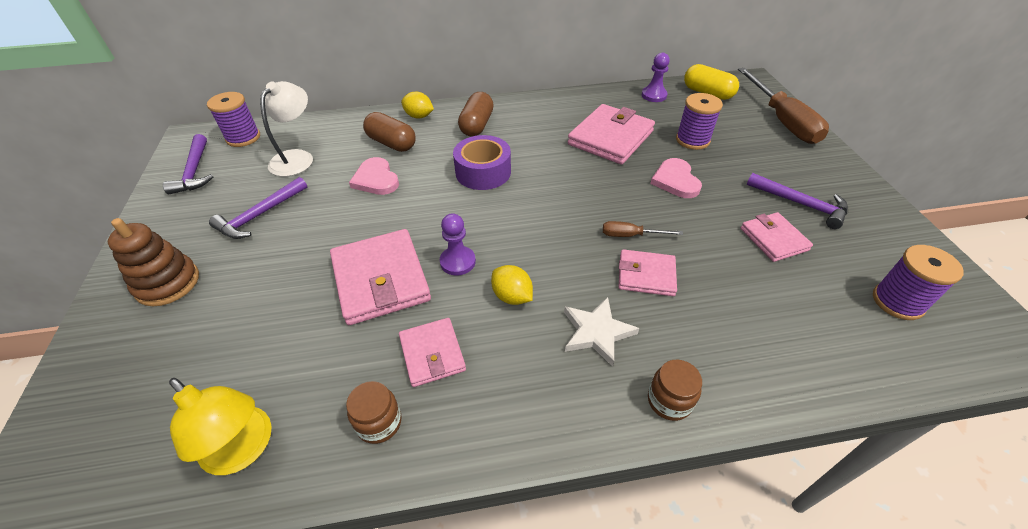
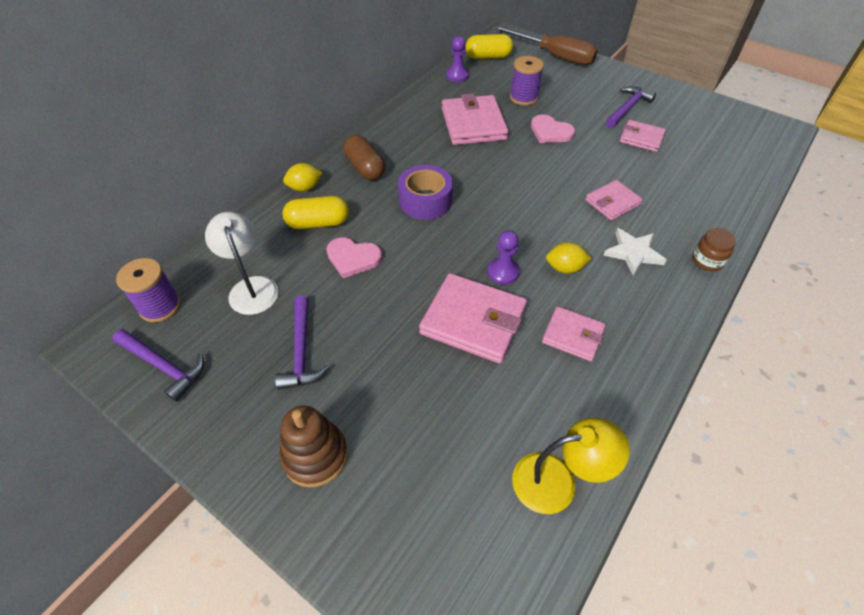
camera: 45 degrees left, 5 degrees up
(379, 423) = (603, 395): brown jar -> none
(391, 143) = (318, 223): brown capsule -> yellow capsule
(630, 235) = (573, 184): brown screwdriver -> none
(801, 204) = (628, 108): purple hammer -> purple hammer turned 45 degrees counterclockwise
(897, 302) = (725, 138): purple spool -> none

